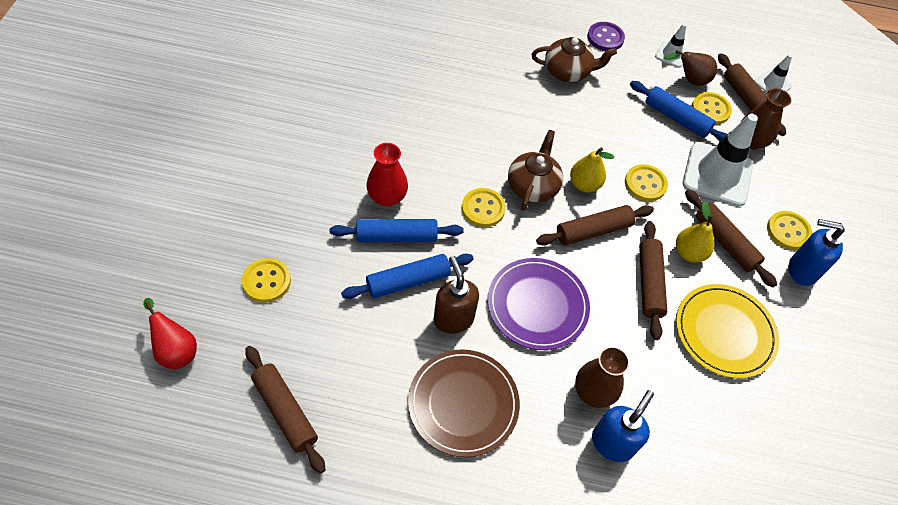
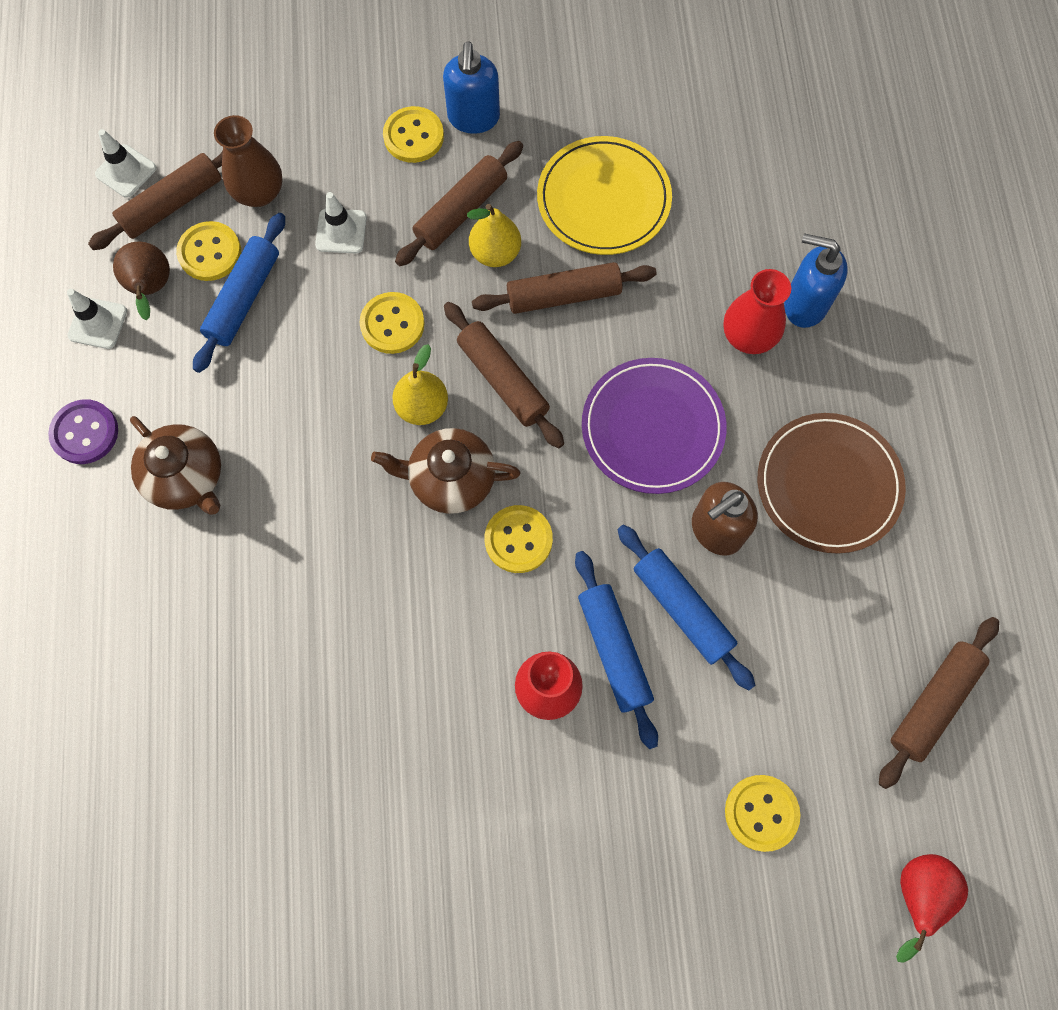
camera: 100 degrees left, 15 degrees up
(568, 71) = (186, 477): brown teapot -> brown teapot turned 150 degrees clockwise
(593, 392) = (748, 336): brown vase -> red vase
(717, 174) = (341, 231): white traffic cone -> white traffic cone, size x0.50

